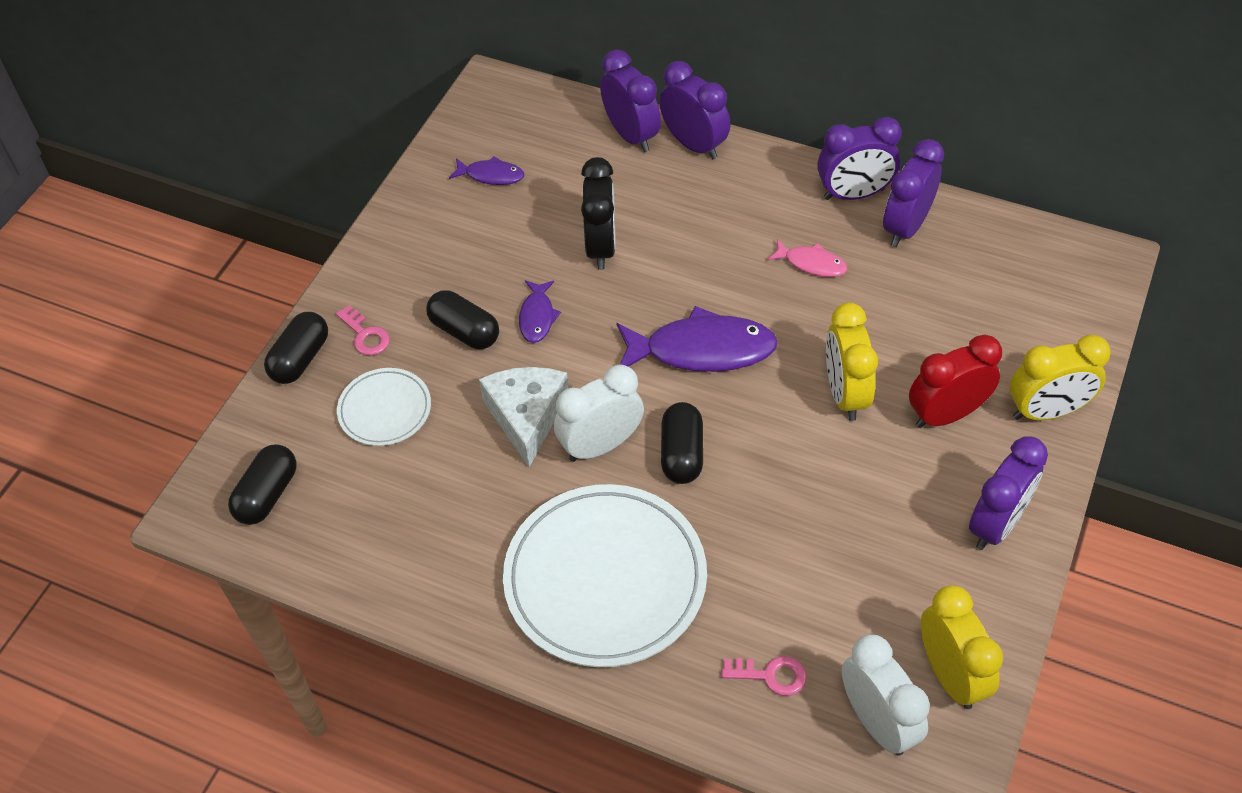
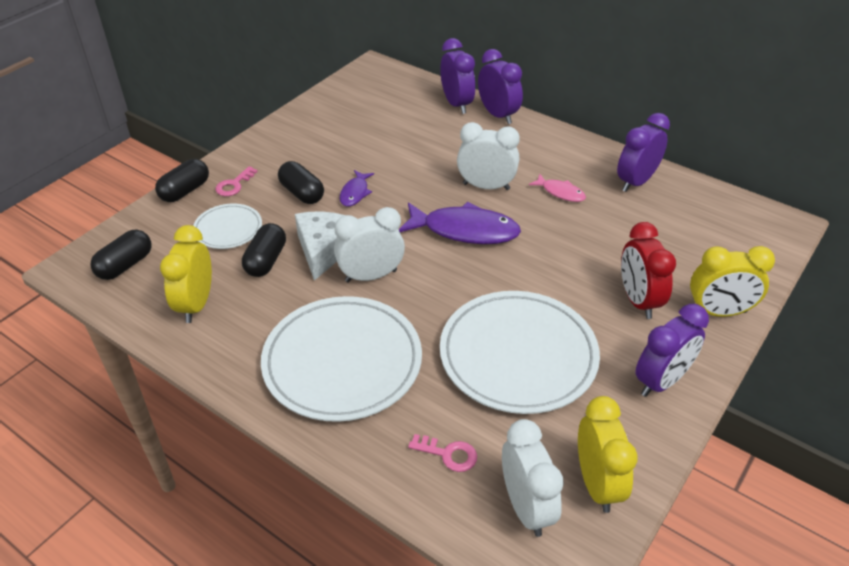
camera: 10 degrees right, 10 degrees down
(365, 335) = (234, 185): pink key -> pink key turned 60 degrees clockwise
(491, 175) = (355, 112): purple fish -> none
(601, 247) = (414, 161): black clock -> none
(682, 454) = (428, 291): black capsule -> black capsule (266, 260)
(710, 272) = (486, 186): none -> white clock
(818, 524) = (518, 355): none -> white plate
(845, 394) = (563, 274): yellow clock -> yellow clock (196, 304)
(854, 194) = (603, 158): purple clock -> none
(946, 414) = (638, 300): red clock -> red clock turned 90 degrees counterclockwise

